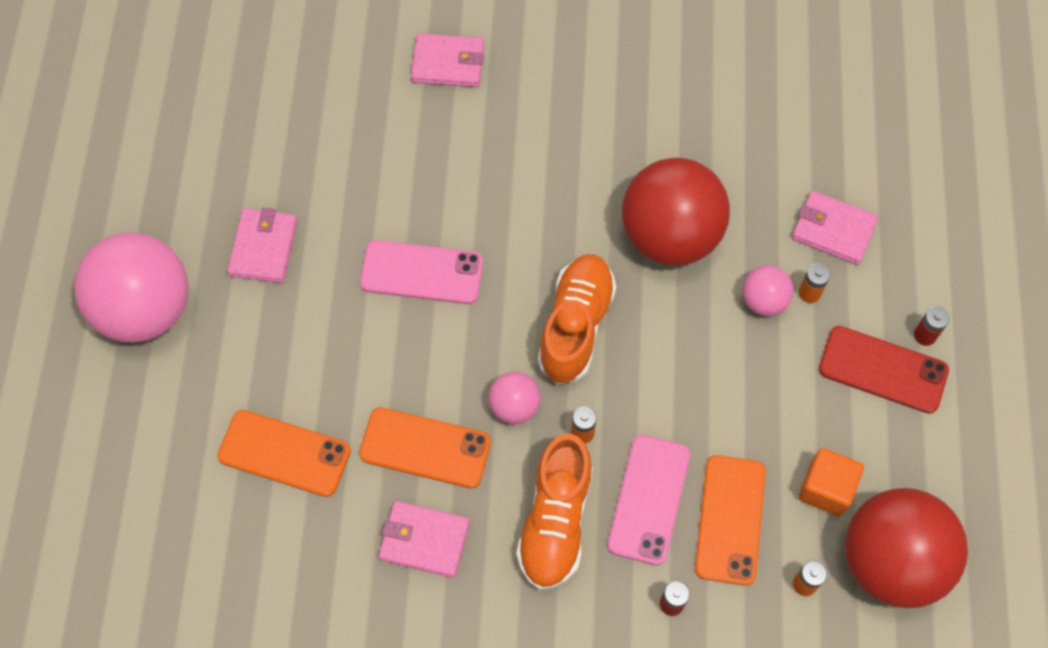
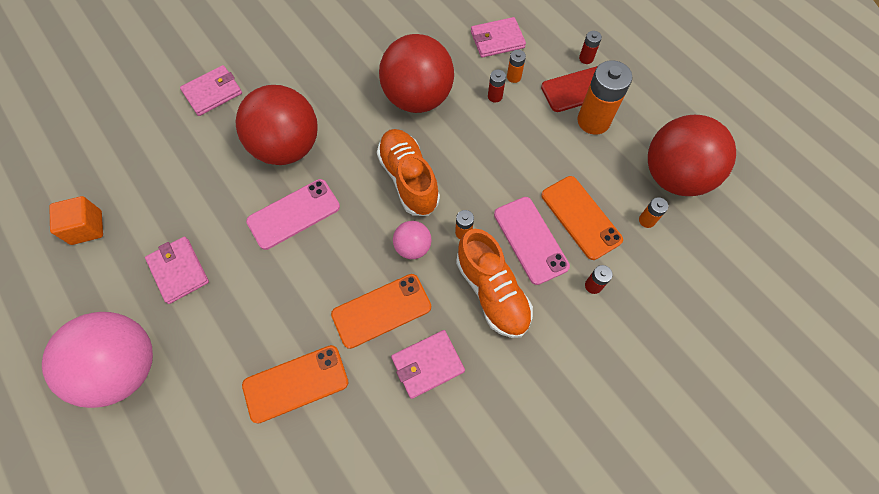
camera: 40 degrees left, 0 degrees up
(476, 189) = (287, 147): none -> red ball
(763, 300) = (495, 96): pink ball -> red battery
(826, 488) = (611, 165): orange cube -> orange cube (86, 227)
(856, 420) = (593, 121): none -> orange battery

